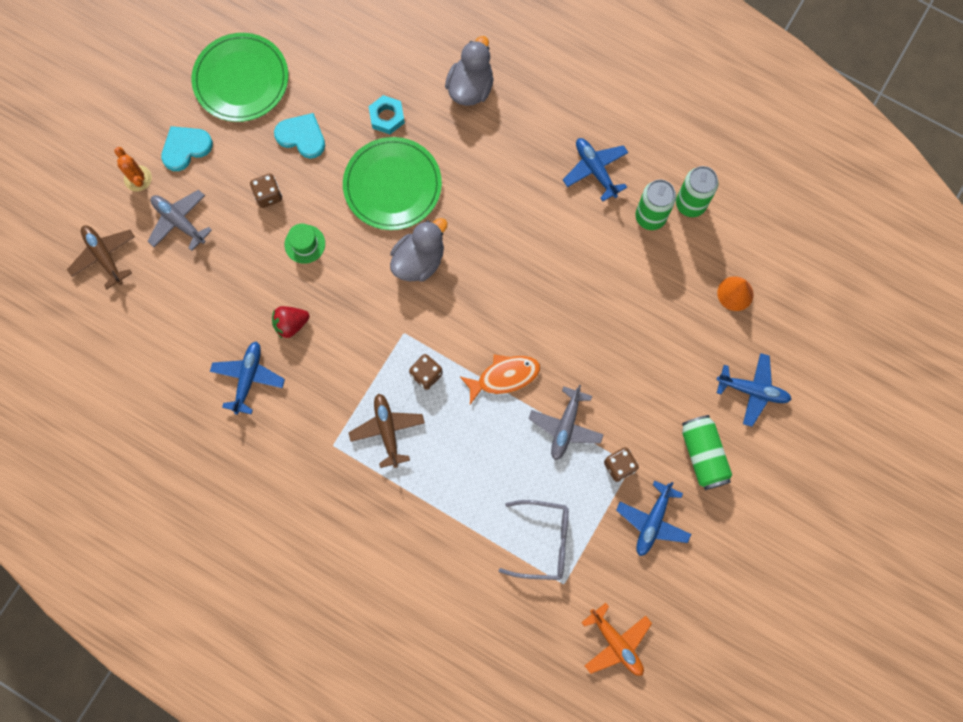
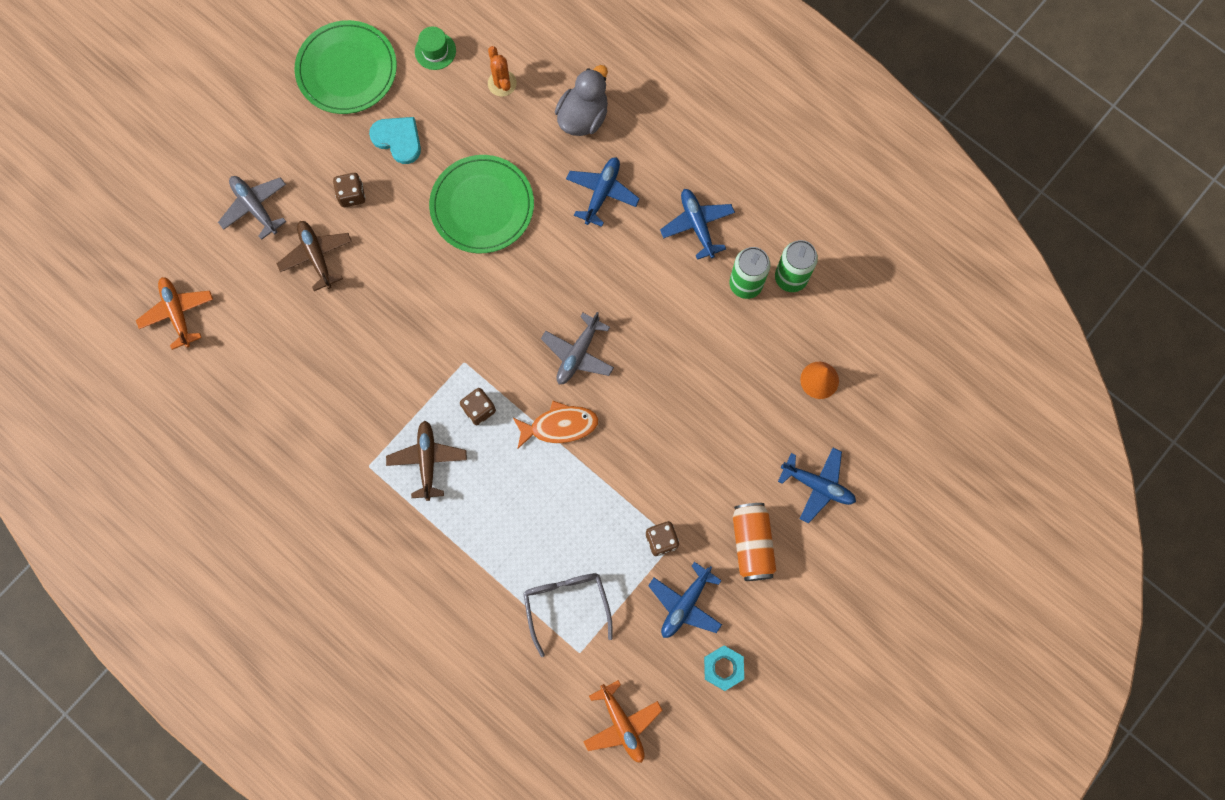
camera: 10 degrees right, 0 degrees up
(104, 256) = (171, 230): brown plane -> brown plane (316, 256)
(125, 333) = (177, 313): none -> orange plane
(138, 178) = (221, 155): orange cactus -> orange cactus (502, 83)
(185, 148) = (276, 132): turquoise heart -> none
(248, 378) = (295, 381): blue plane -> blue plane (602, 193)
(291, 324) = (349, 333): red strawberry -> none
(305, 244) = (379, 252): green hat -> green hat (435, 51)
(387, 117) = (490, 133): turquoise nut -> turquoise nut (723, 668)
(419, 260) = (494, 289): grey duck -> none
(543, 541) = (566, 605): grey glasses -> grey glasses turned 120 degrees counterclockwise
(565, 426) = (613, 489): grey plane -> grey plane (578, 354)
(703, 455) = (752, 544): green can -> orange can

